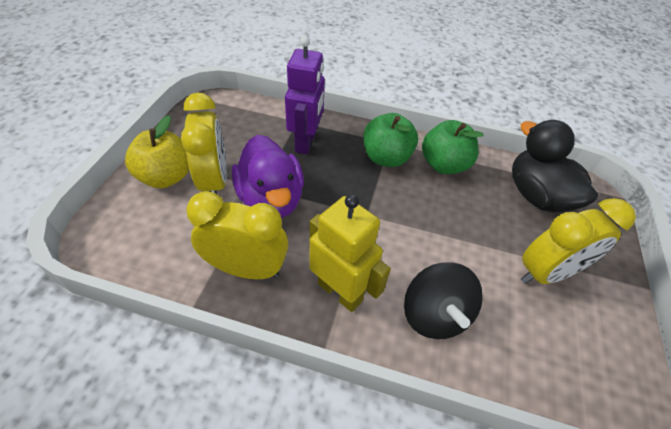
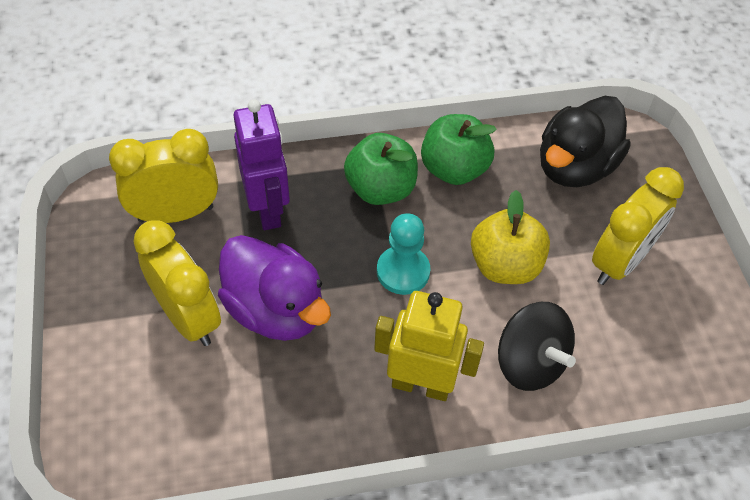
camera: 25 degrees left, 5 degrees up
(166, 177) = (120, 340): yellow apple -> yellow apple (505, 265)
(246, 269) = (303, 408): yellow clock -> yellow clock (176, 214)
(372, 211) = (403, 271): none -> turquoise pawn
(537, 196) = (575, 166): black duck -> black duck turned 90 degrees counterclockwise

